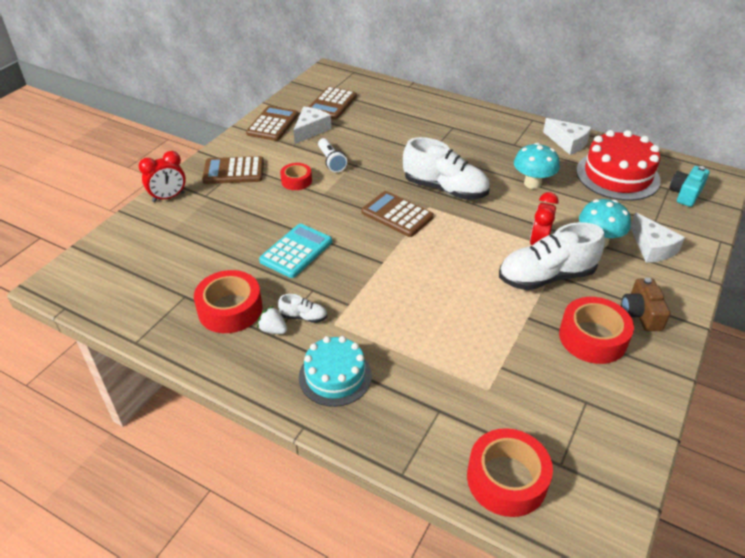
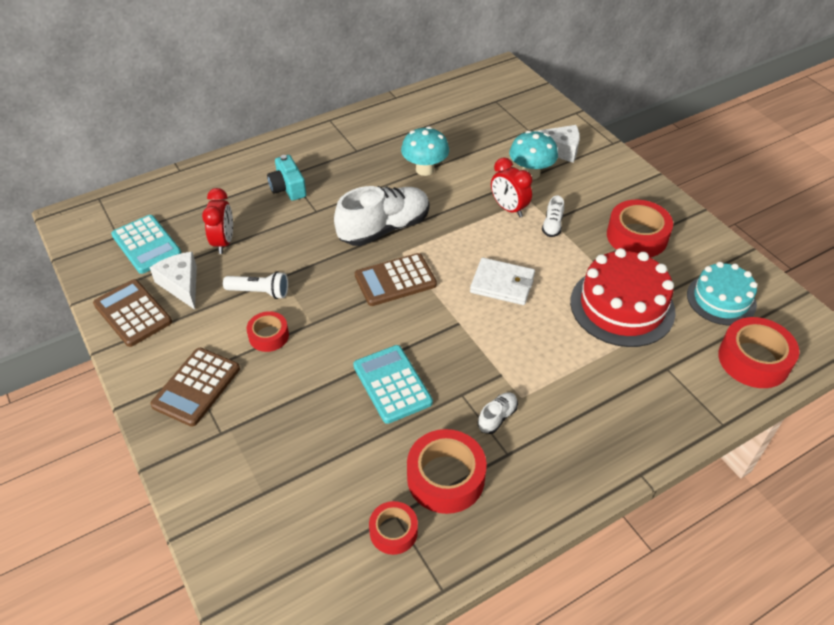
camera: 60 degrees left, 5 degrees up
(168, 197) = (191, 473): red clock -> red clock (224, 242)
(171, 300) = (393, 531): none -> red tape
(273, 330) = (500, 450): white strawberry -> none
(332, 104) = (146, 245): brown calculator -> turquoise calculator
(335, 376) = (591, 425): turquoise cake -> turquoise cake (721, 299)
(446, 271) = (502, 284): none -> white wallet
(546, 277) = (552, 225): white shoe -> white shoe, size x0.44
(567, 143) = (385, 118): white cheese -> none
(617, 175) = (456, 117): red cake -> red cake (622, 306)
(641, 314) = (627, 197): brown camera -> none
(685, 194) = (509, 96): turquoise camera -> turquoise camera (288, 188)

